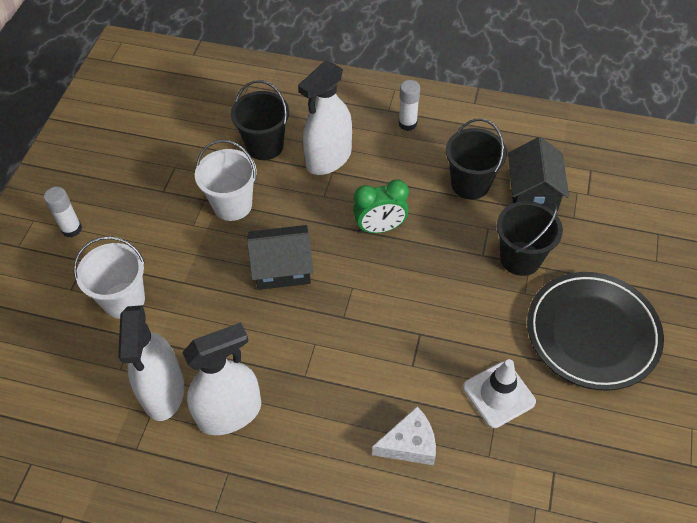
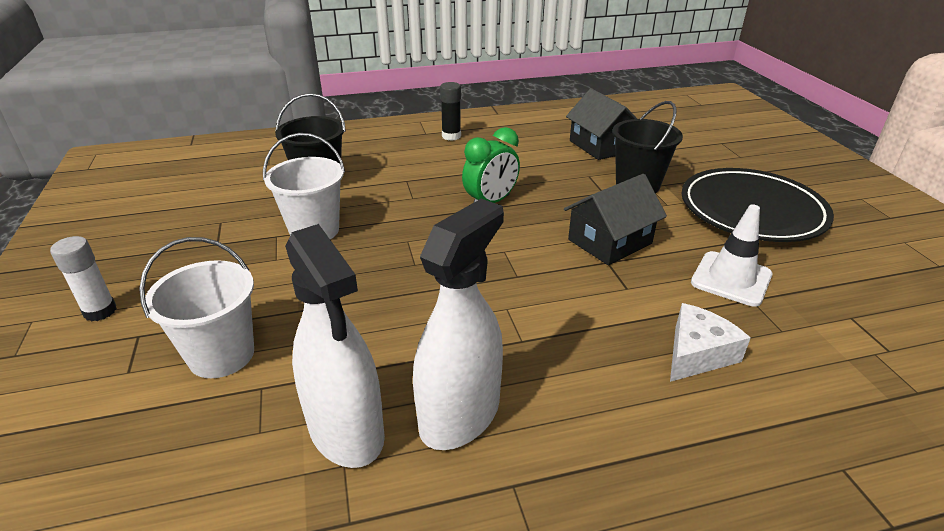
camera: 30 degrees left, 20 degrees down
(282, 267) = (413, 260): black house -> black house (610, 241)
(328, 158) = (395, 173): white spray bottle -> none
(407, 124) = (451, 136): white glue stick -> black glue stick
(470, 184) = (544, 155): black bucket -> none

